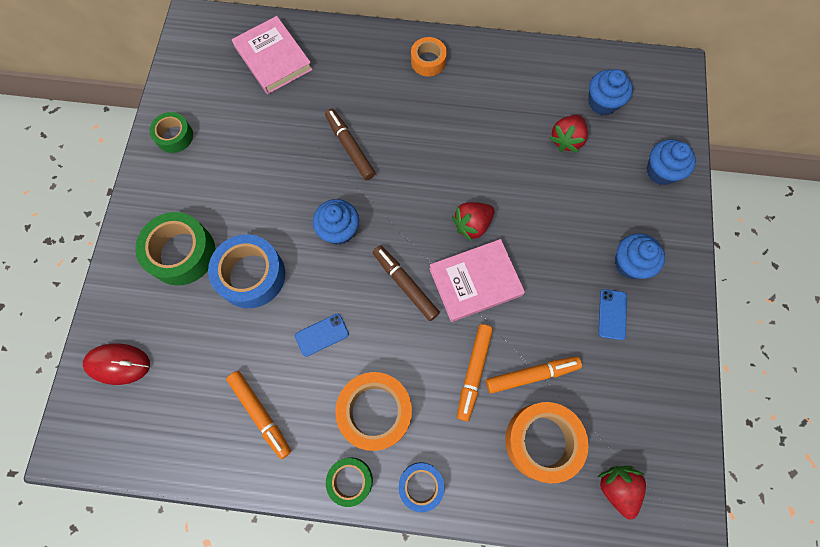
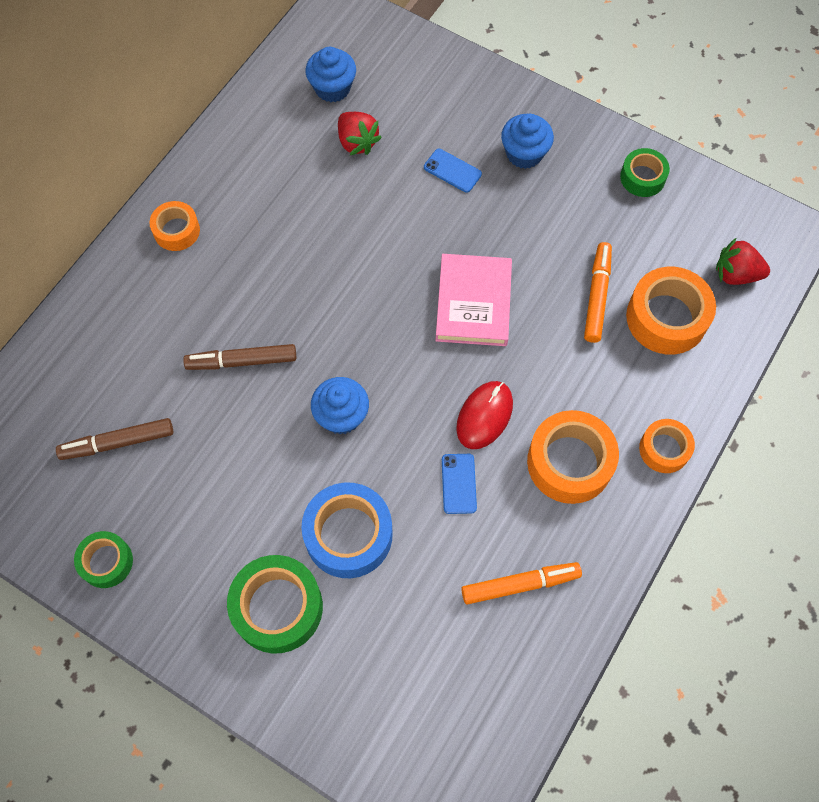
camera: 65 degrees left, 5 degrees down
(118, 364) = (385, 733): red mouse -> red mouse (484, 416)
(273, 58) = (63, 400): pink book -> none
(350, 480) = (631, 517): green tape -> green tape (642, 177)
(405, 284) = (442, 373): brown marker -> brown marker (118, 443)
(421, 485) = (664, 449): blue tape -> orange tape
(472, 225) = (407, 277): red strawberry -> none
(474, 372) = (570, 348): orange marker -> none
(612, 314) = (568, 195): blue phone -> blue phone (452, 171)
(661, 171) = (440, 77): blue cupcake -> none

